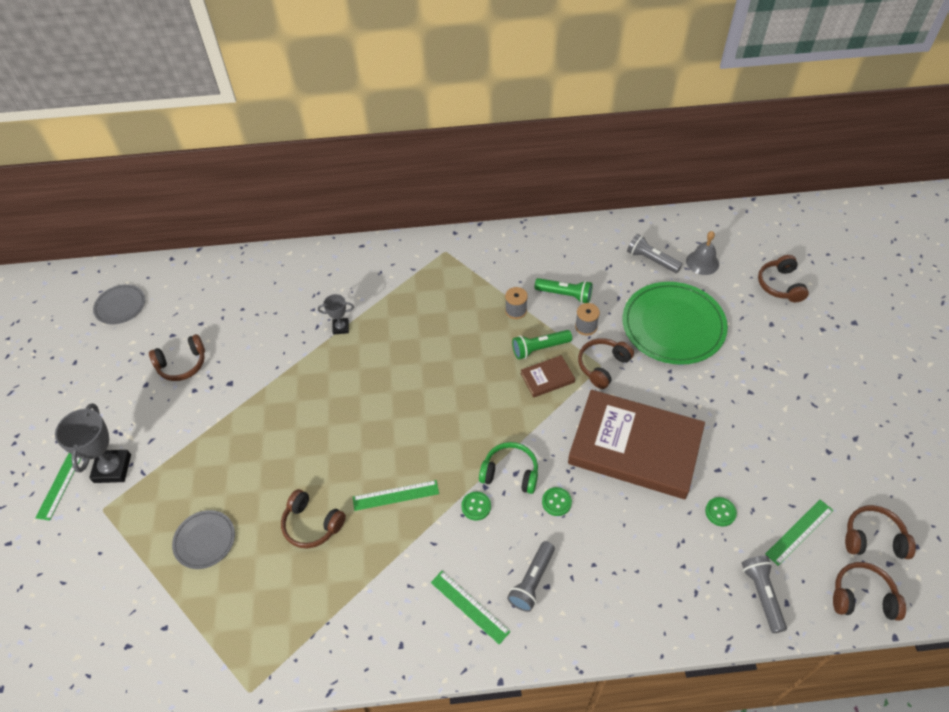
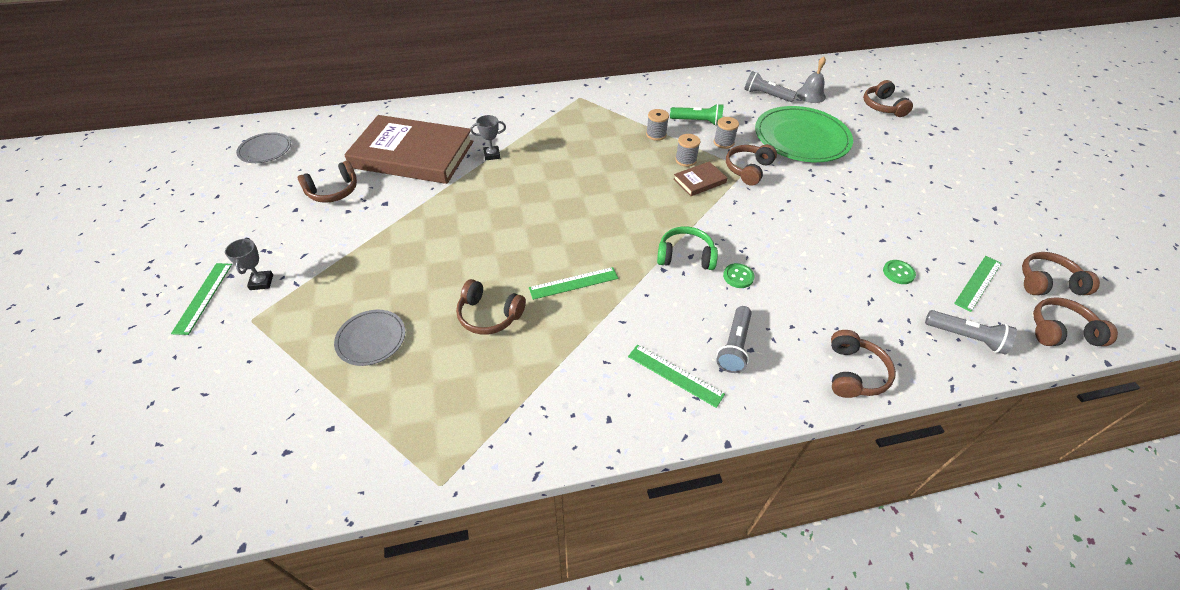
camera: 10 degrees left, 5 degrees down
(112, 468) = (261, 282): grey trophy -> grey trophy, size x0.56
(476, 506) = (658, 286): green button -> none
(539, 348) = (685, 160): green flashlight -> grey spool
(635, 447) = (799, 228): brown book -> brown book (412, 154)
(638, 622) = (854, 373): none -> brown headphones
(762, 594) = (966, 337): grey flashlight -> grey flashlight turned 135 degrees clockwise

